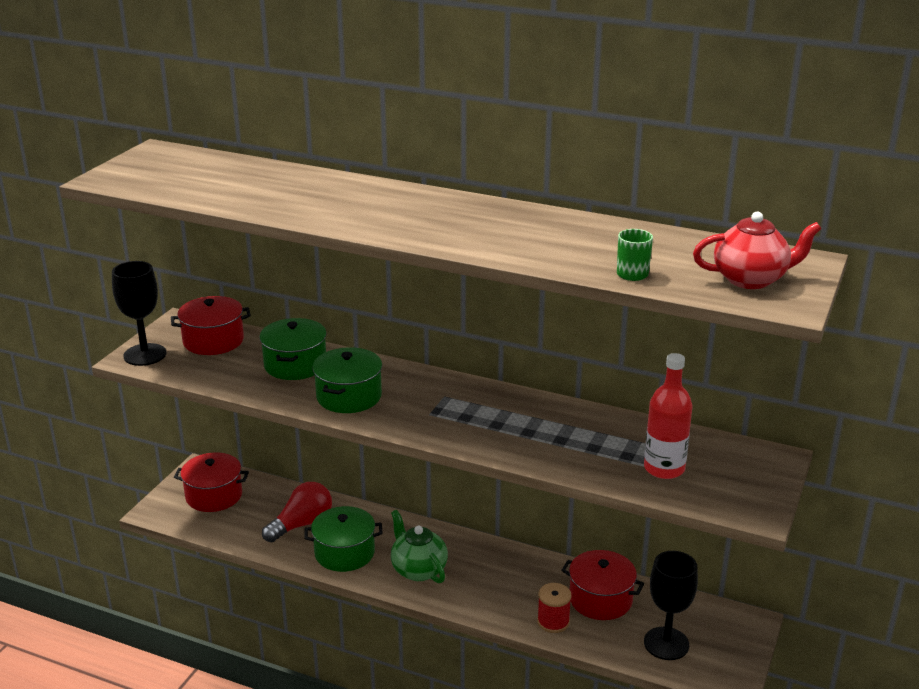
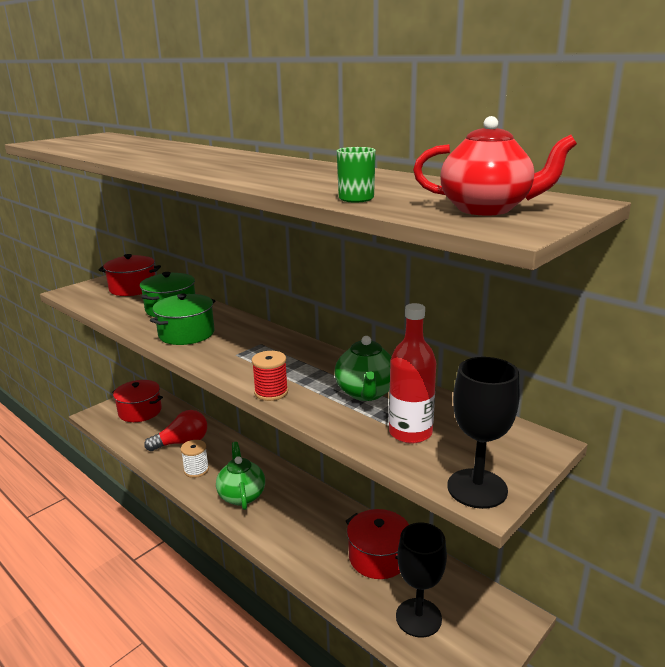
camera: 20 degrees right, 5 degrees down
(145, 355) = (80, 291): black goblet -> black goblet (477, 488)
(344, 553) = (196, 470): green pot -> white spool
(553, 622) = (324, 568): red spool -> red spool (271, 392)
(597, 435) = (366, 393): none -> green teapot

